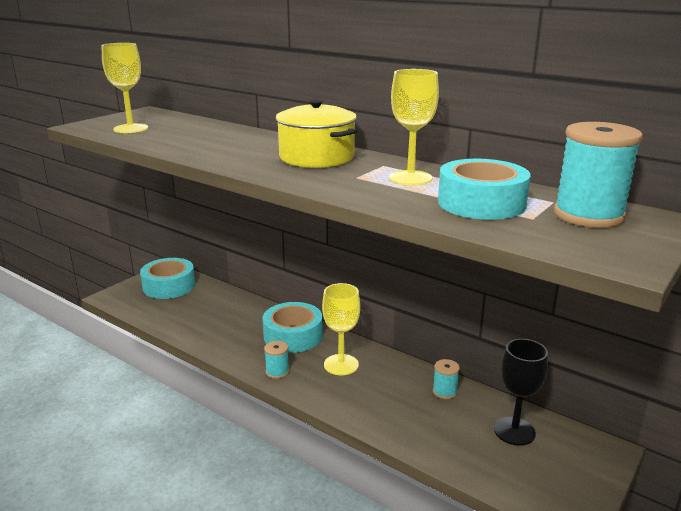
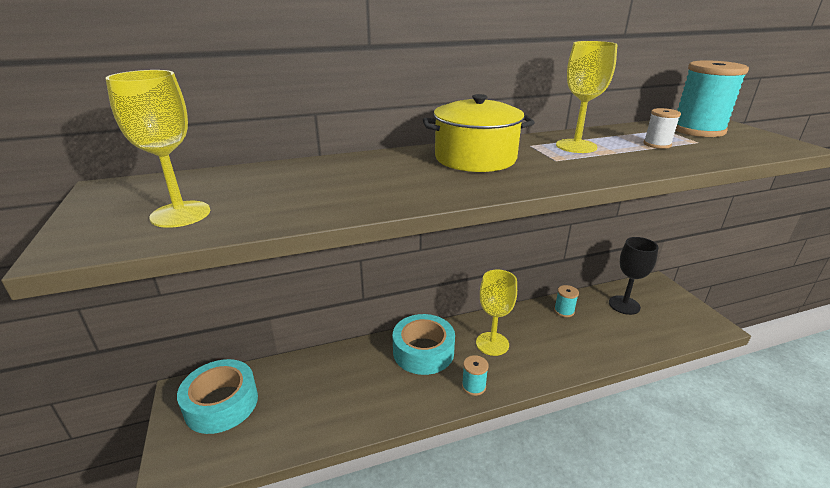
camera: 55 degrees left, 5 degrees up
(481, 203) = (657, 144): turquoise tape -> white spool

